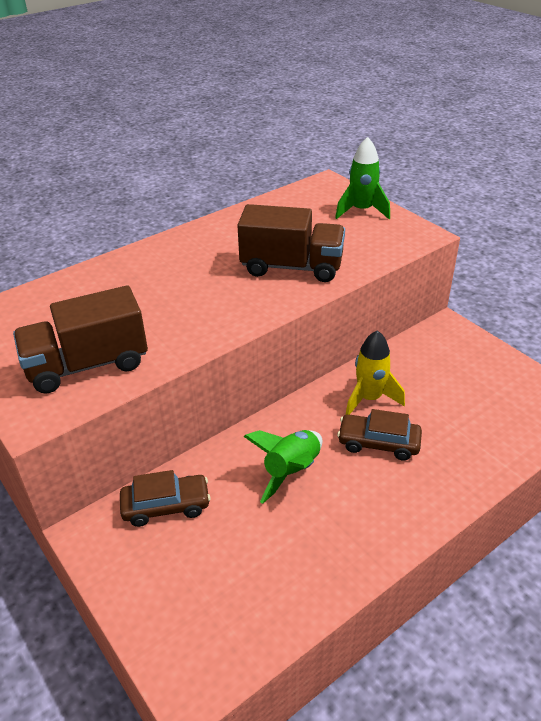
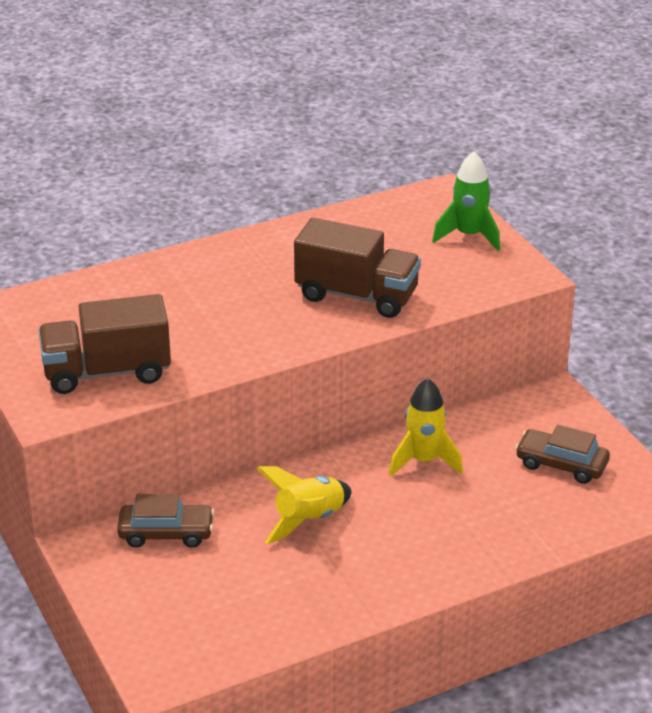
camera: 10 degrees right, 5 degrees down
(291, 471) = (309, 520): green rocket -> yellow rocket
(378, 443) = (415, 507): brown car -> brown car (561, 464)

